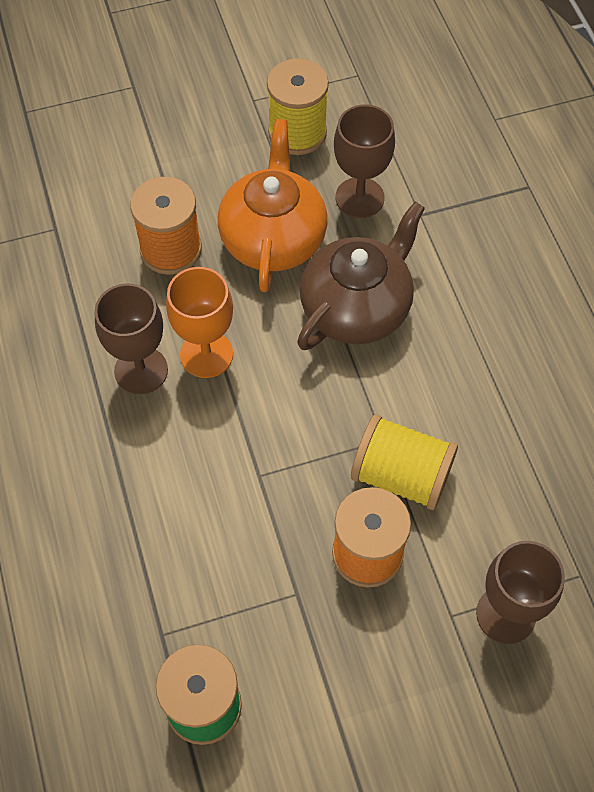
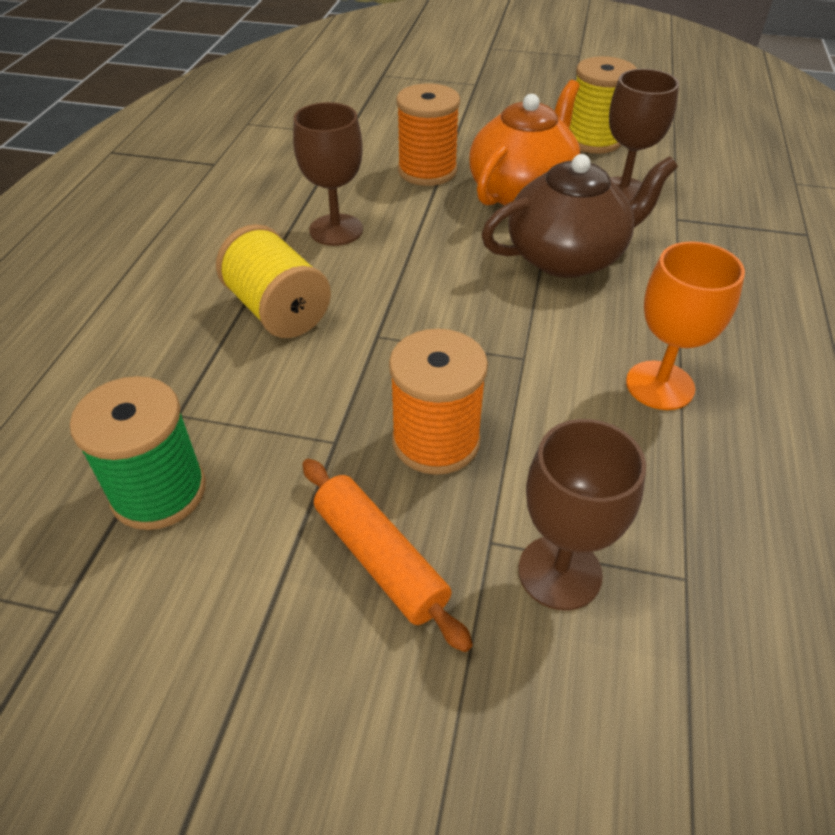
camera: 30 degrees right, 15 degrees down
(206, 354) = (401, 239): orange goblet -> orange goblet (660, 385)
(391, 669) = (380, 559): none -> orange rolling pin
(401, 475) = (522, 392): yellow spool -> yellow spool (278, 310)

